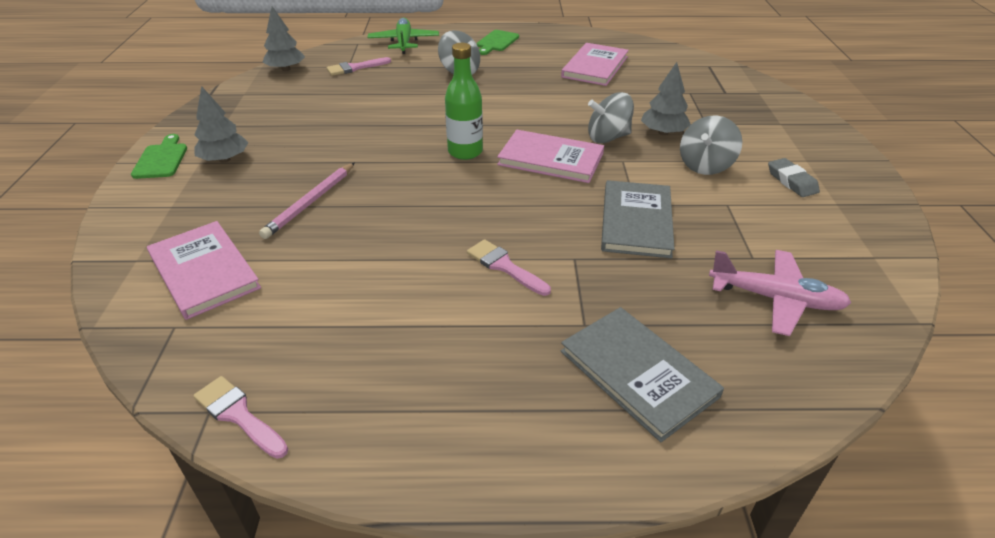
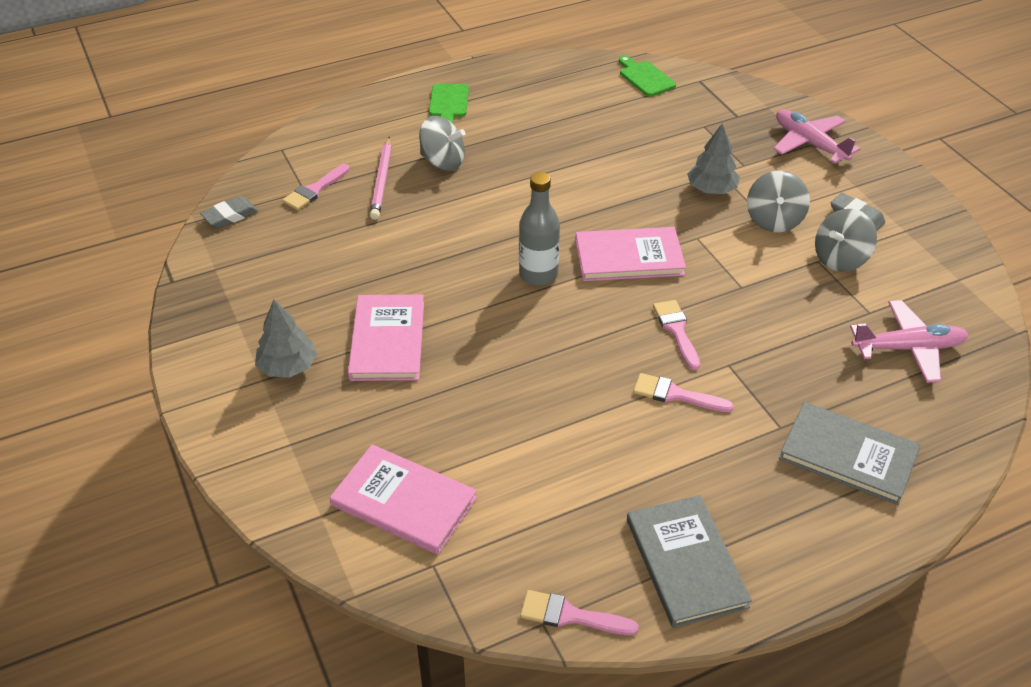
camera: 25 degrees left, 5 degrees up
(161, 159) = (213, 390): green cutting board -> green cutting board (645, 78)
(286, 69) = (230, 216): grey tree -> grey eraser
(310, 202) = (434, 388): pink pencil -> pink pencil (382, 181)
(404, 42) = (338, 132): green plane -> none
(465, 152) = (538, 274): green bottle -> grey bottle
(547, 219) = (676, 331): none -> pink brush
(595, 67) = (585, 114): pink book -> pink book (387, 340)
(608, 137) = (664, 212): grey spinning top -> grey spinning top (840, 259)
(636, 221) = (754, 306): grey book -> grey book (685, 562)
(780, 122) = (809, 143): none -> pink plane

